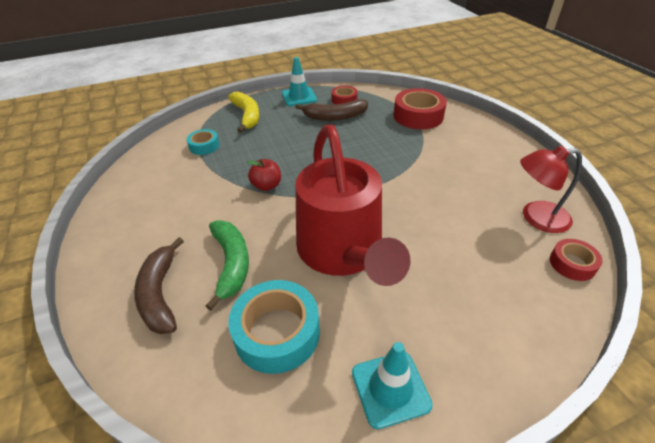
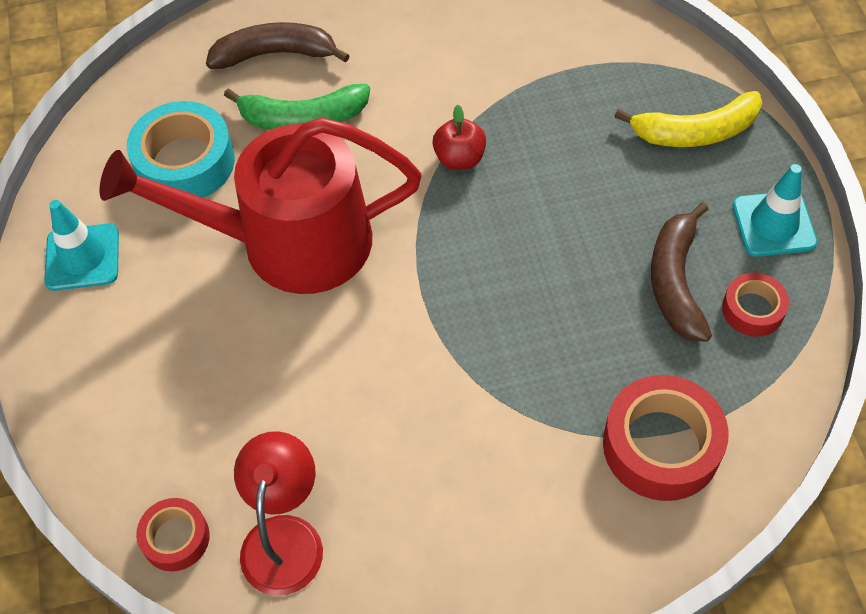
camera: 100 degrees right, 15 degrees up
(204, 146) = (593, 73): turquoise tape -> none

